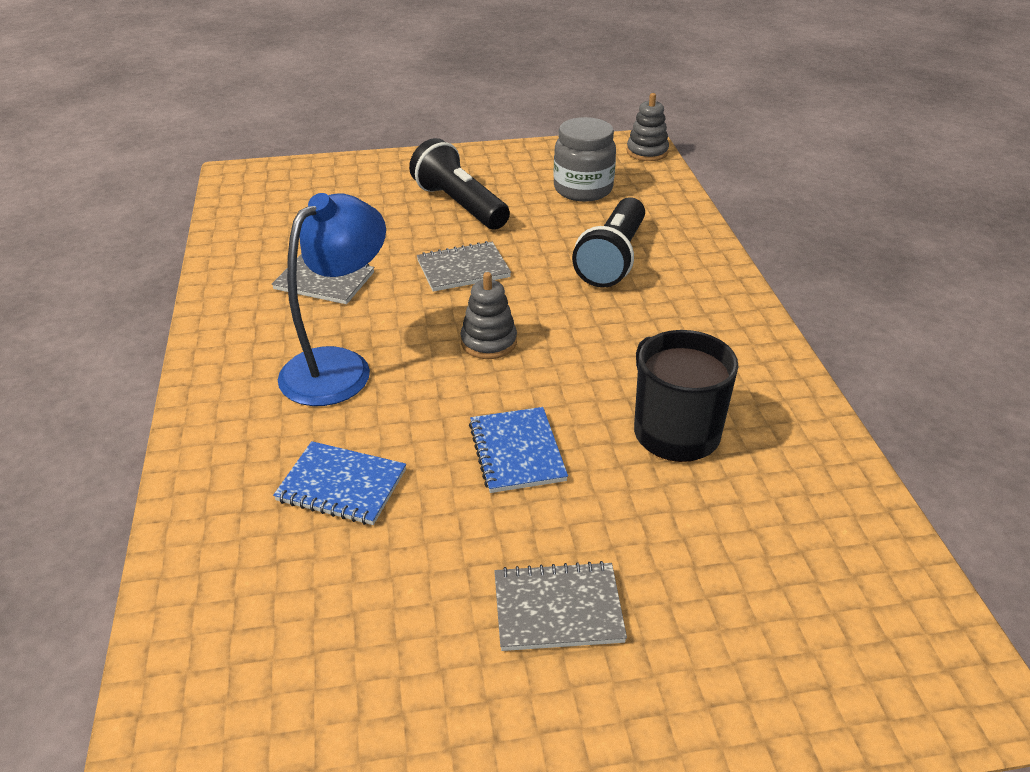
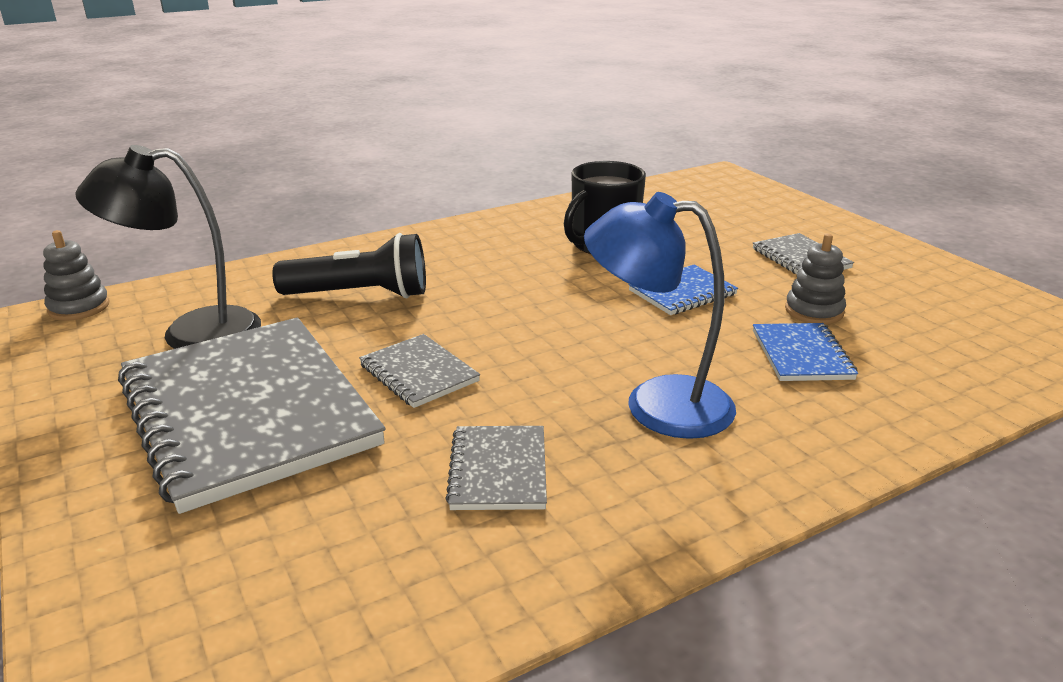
camera: 110 degrees left, 10 degrees down
(459, 205) = (247, 412): black flashlight -> grey notebook
(488, 342) = (549, 331): grey stacking toy -> grey stacking toy (814, 311)
(583, 189) = (191, 333): grey jar -> black lamp

